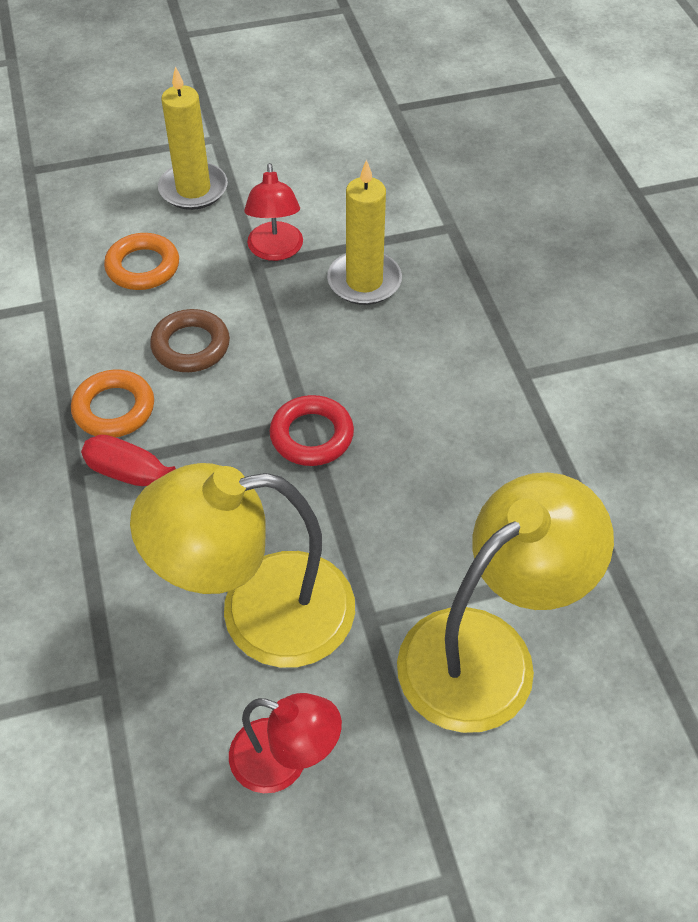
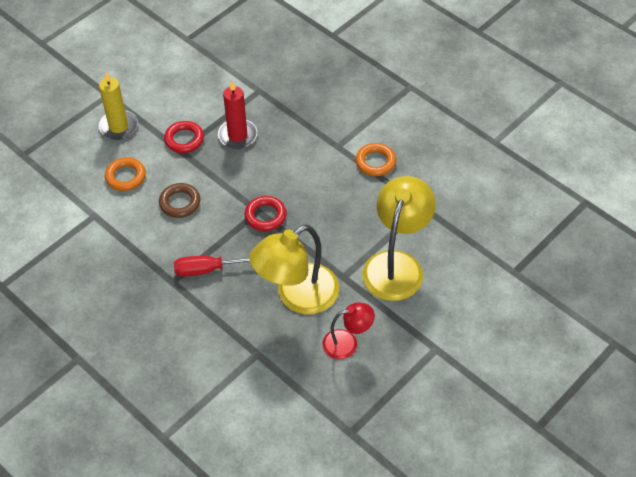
camera: 30 degrees left, 0 degrees up
(114, 409) = (167, 247): orange ring -> orange ring (375, 162)
(275, 251) = (184, 139): red lamp -> red ring
(364, 281) = (237, 135): yellow candle -> red candle

